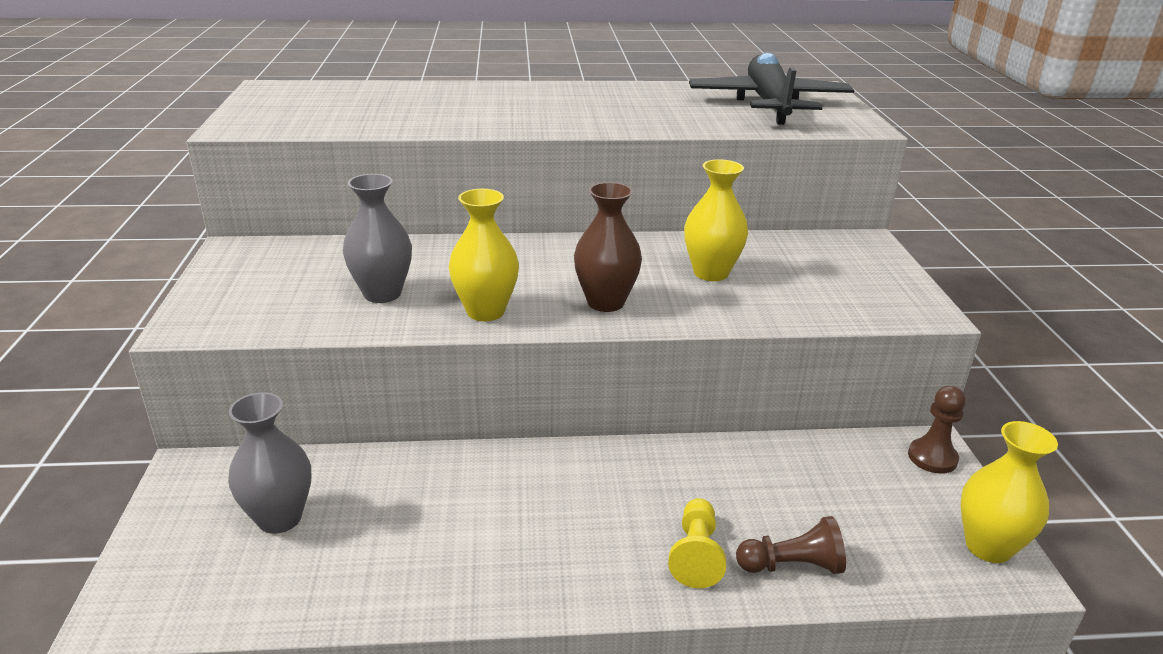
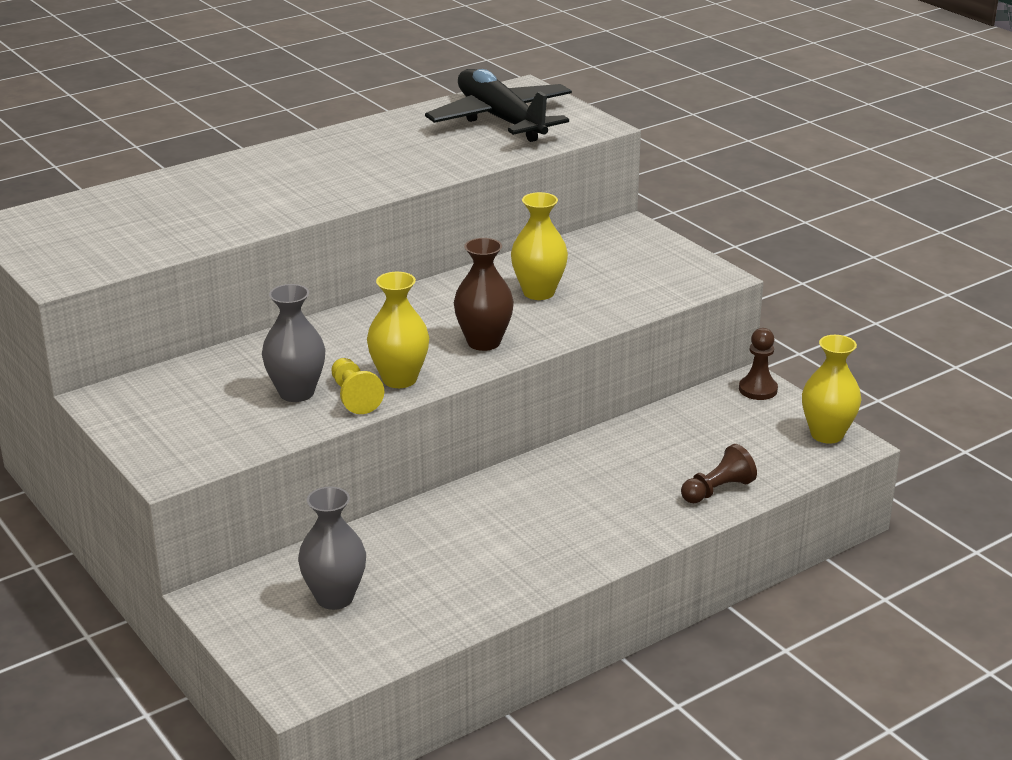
camera: 30 degrees left, 0 degrees up
(696, 554) = (652, 507): yellow pawn -> yellow pawn (354, 397)

